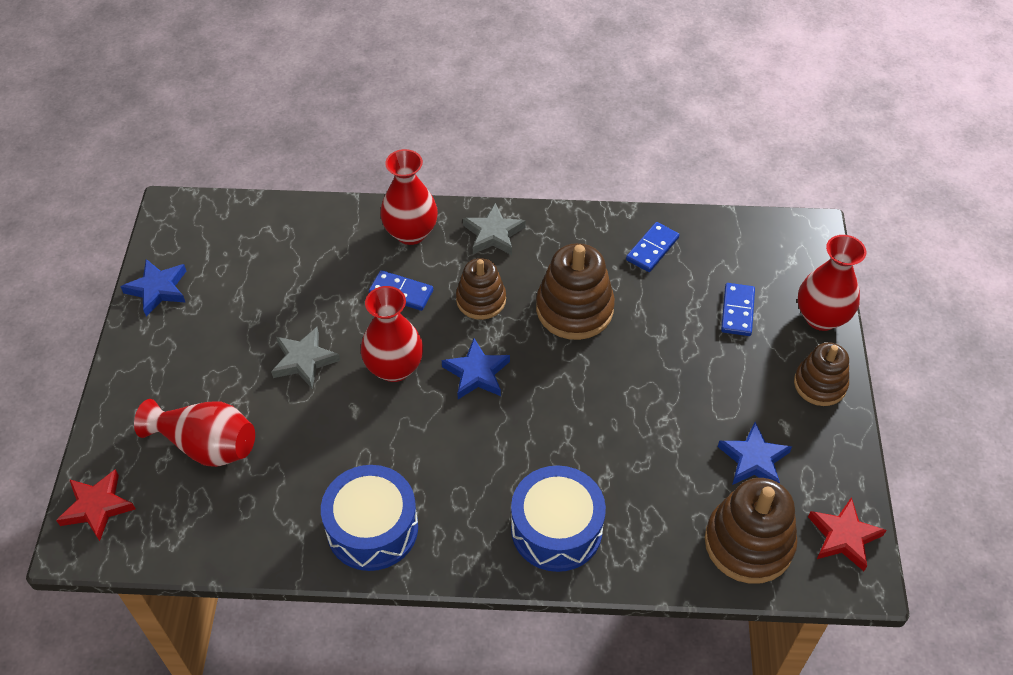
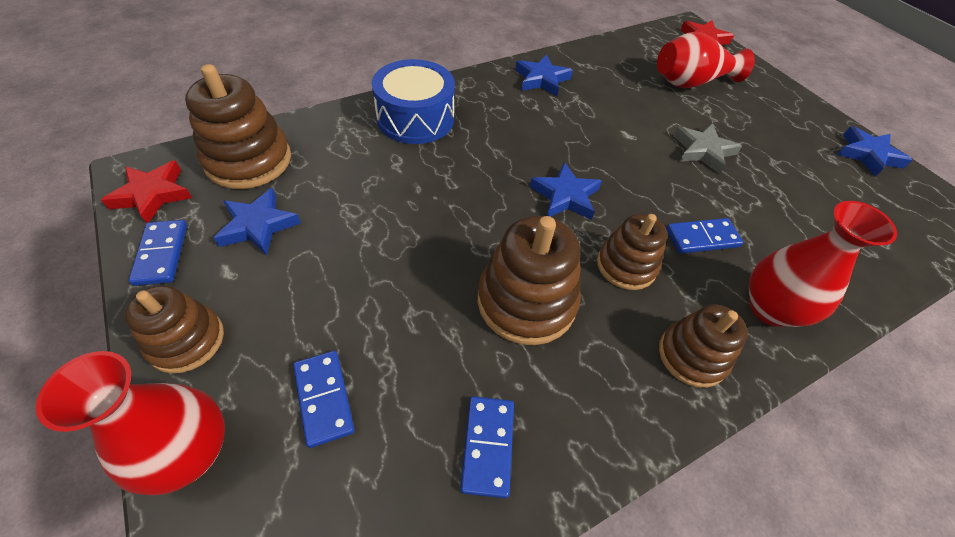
camera: 145 degrees right, 0 degrees up
(372, 528) = (541, 79): blue drum -> blue star
(394, 368) = (634, 173): red vase -> none
(493, 234) = (692, 356): grey star -> brown stacking toy
(836, 465) = (161, 254): none -> blue domino

